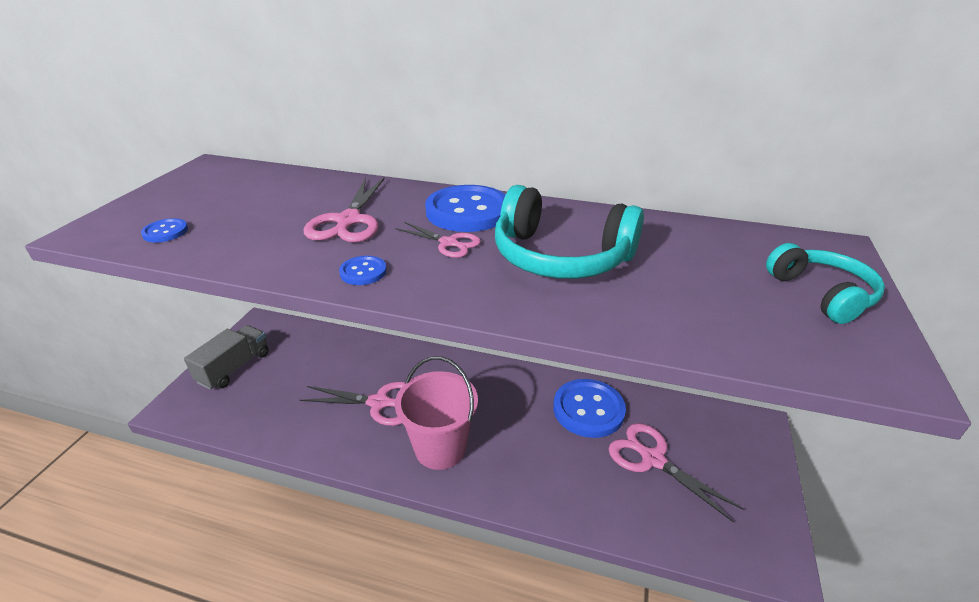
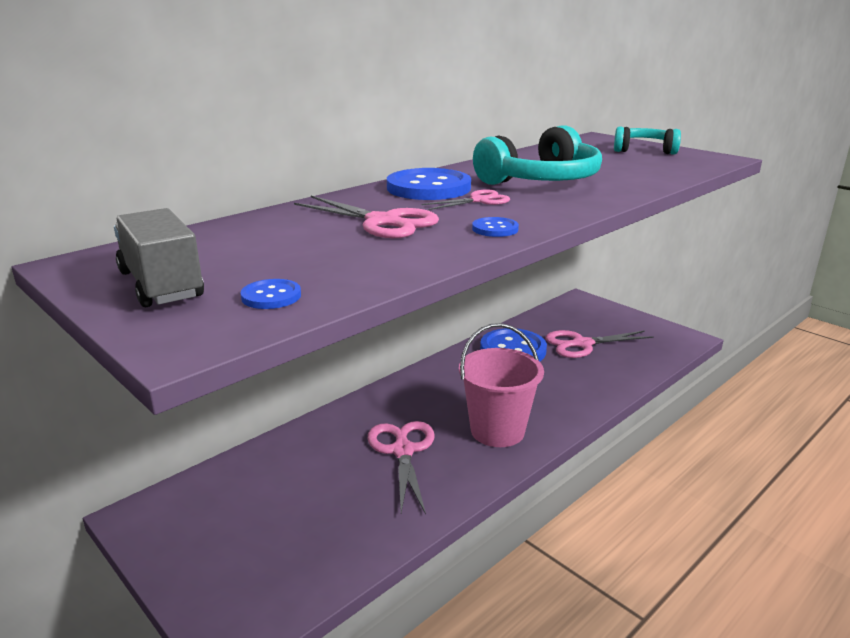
camera: 60 degrees left, 10 degrees down
(234, 367) = (212, 555): grey truck -> grey truck (161, 285)
(379, 403) = (403, 451): pink scissors -> pink scissors turned 45 degrees counterclockwise

